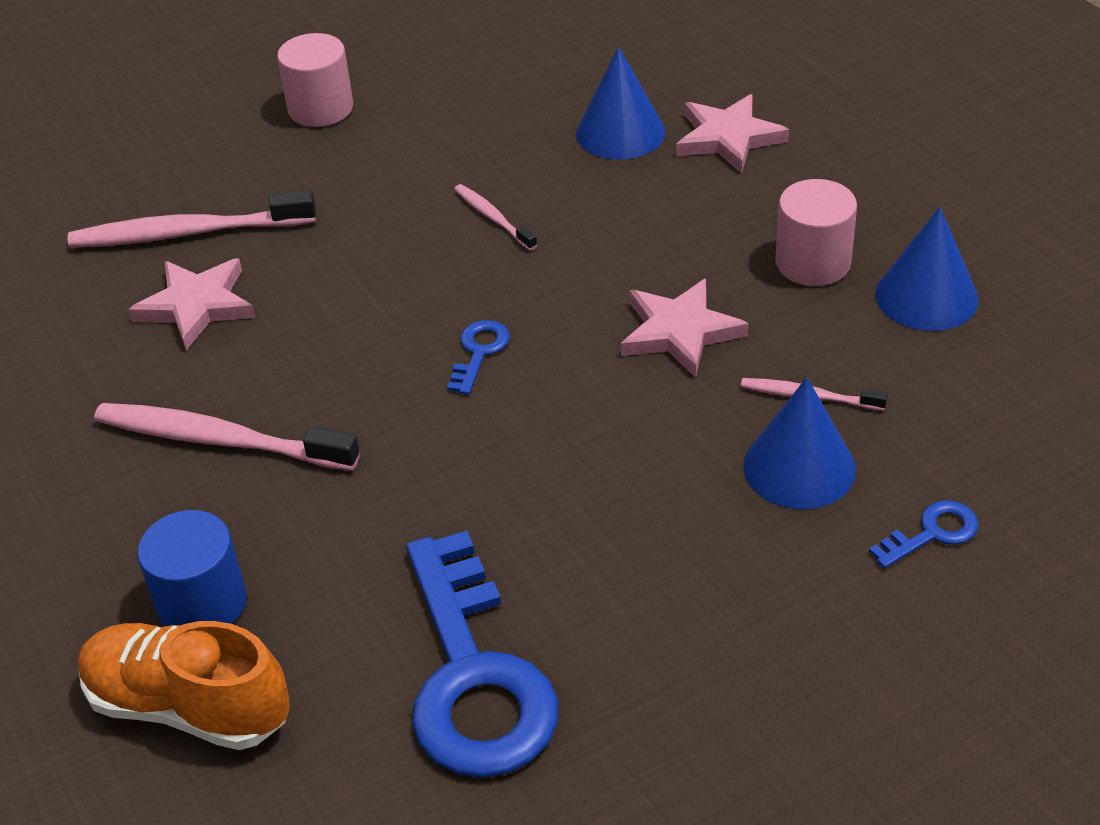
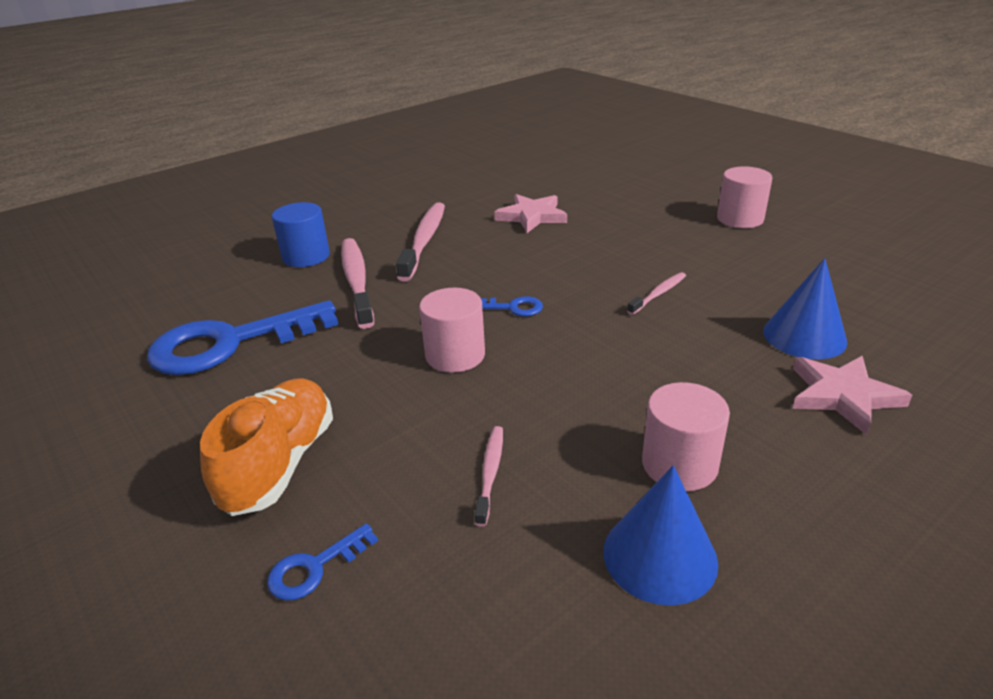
camera: 80 degrees right, 10 degrees down
(187, 233) = (594, 203): pink toothbrush -> pink toothbrush (357, 281)
(188, 706) = (239, 265): orange shoe -> orange shoe (280, 463)
(580, 415) = (455, 355): none -> pink cylinder
(679, 332) = (556, 392): pink star -> none
(799, 467) = (402, 472): blue cone -> none
(932, 533) = (315, 567): blue key -> blue key turned 90 degrees clockwise

